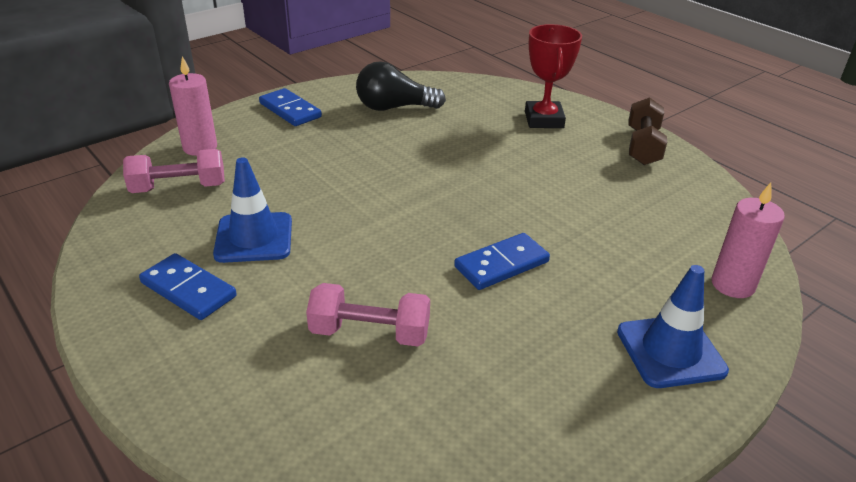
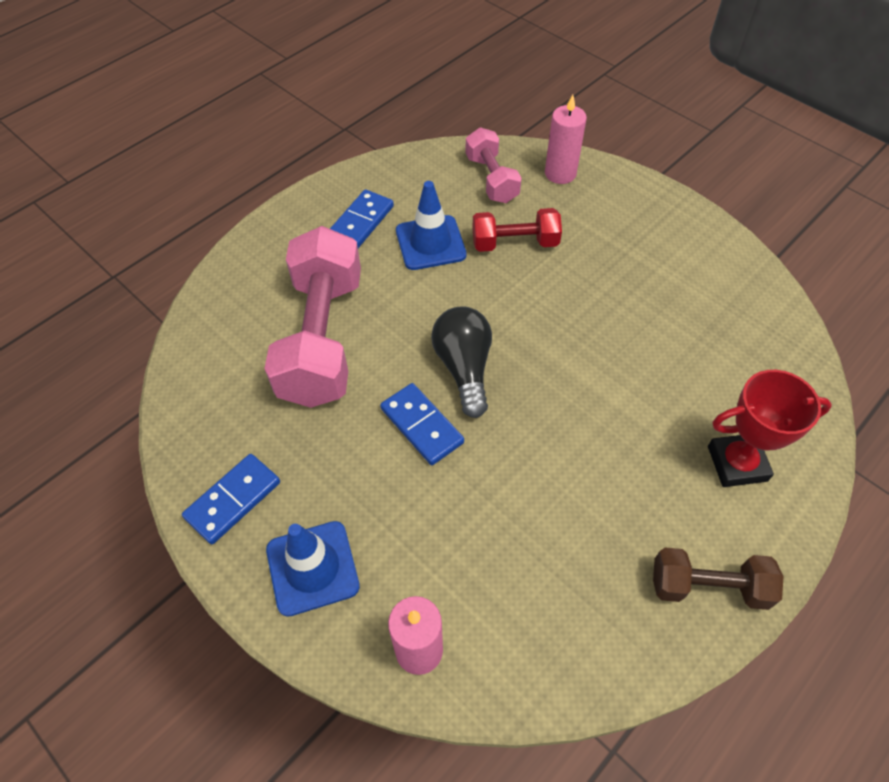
camera: 85 degrees right, 20 degrees up
(282, 184) = (515, 243): none -> red dumbbell
(290, 110) = (657, 218): blue domino -> blue domino (233, 500)
(370, 333) = (322, 338): pink dumbbell -> pink dumbbell, size x1.86
(394, 108) = (701, 304): black light bulb -> black light bulb (464, 368)

